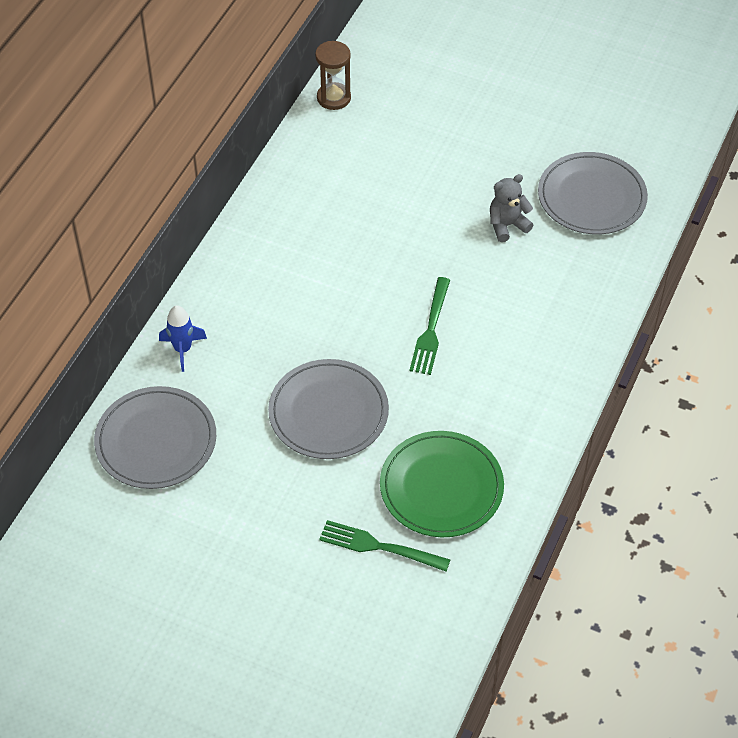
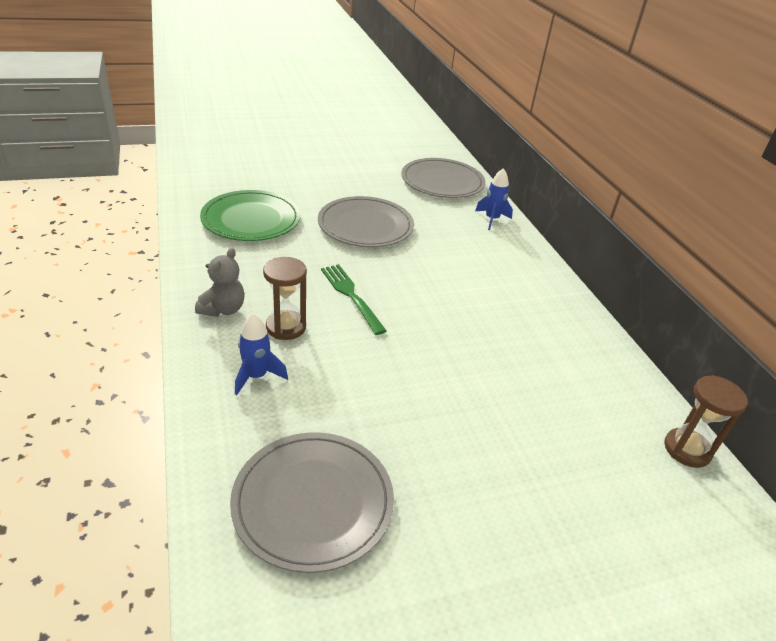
camera: 135 degrees right, 15 degrees down
(379, 547) = (264, 185): green fork -> none
(507, 225) = (375, 412): grey teddy bear -> grey teddy bear (223, 309)
(513, 327) = (286, 327): none -> brown hourglass
(567, 295) = (256, 376): none -> blue rocket

